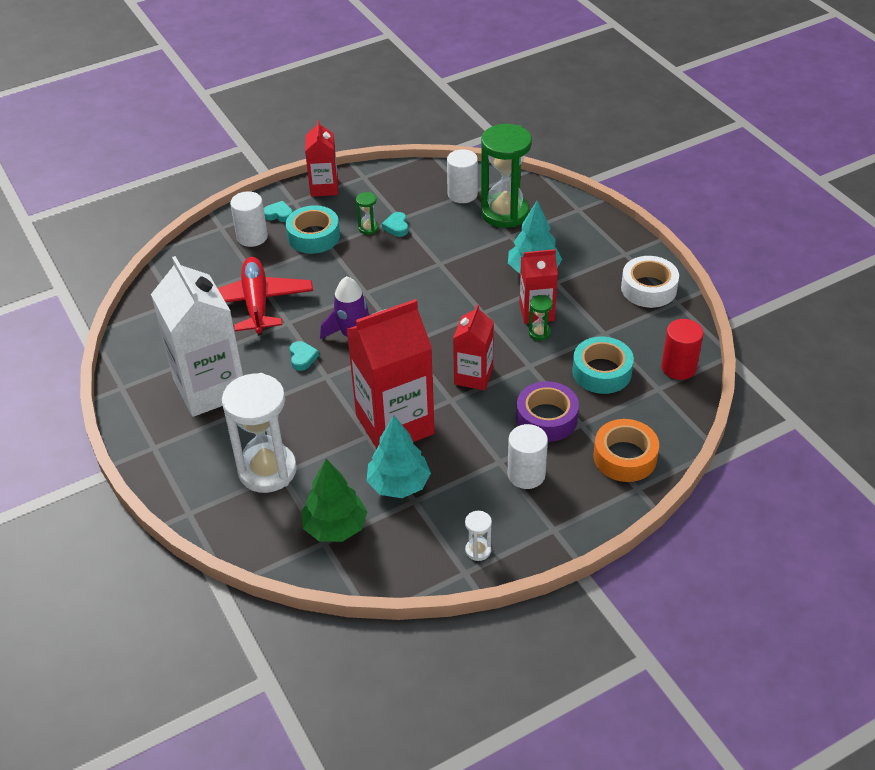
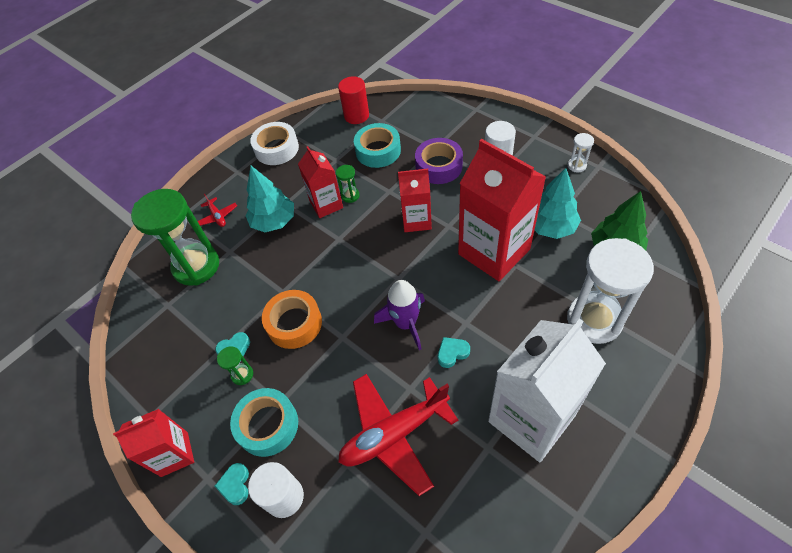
camera: 105 degrees left, 10 degrees up
(462, 194) = (171, 309): white cylinder -> none
(563, 232) = (217, 216): none -> red plane
(625, 457) = (453, 120): orange tape -> orange tape (294, 323)

